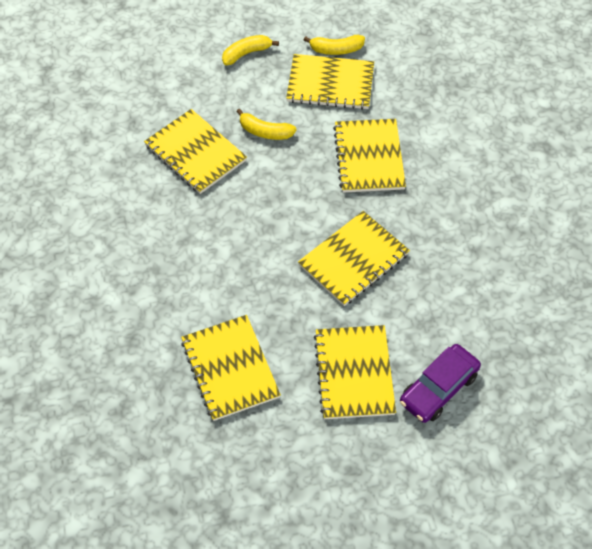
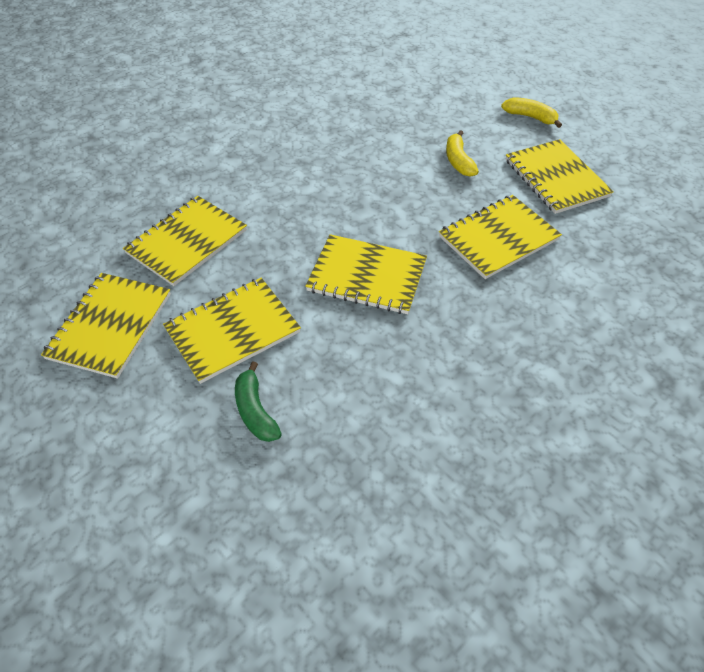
camera: 60 degrees right, 5 degrees down
(195, 153) = (396, 132): yellow notebook -> yellow notebook (110, 326)
(336, 50) = (599, 166): yellow banana -> none
(438, 388) = (255, 410): purple car -> green banana

